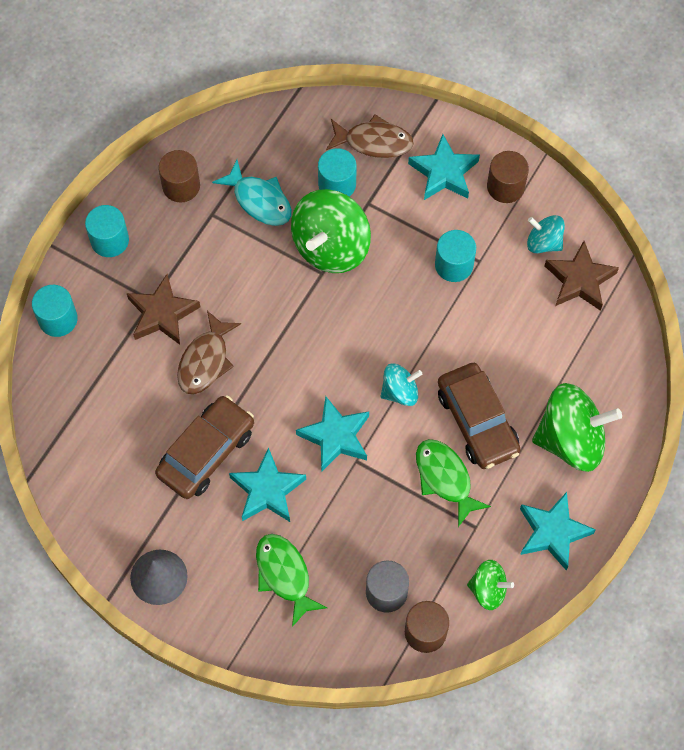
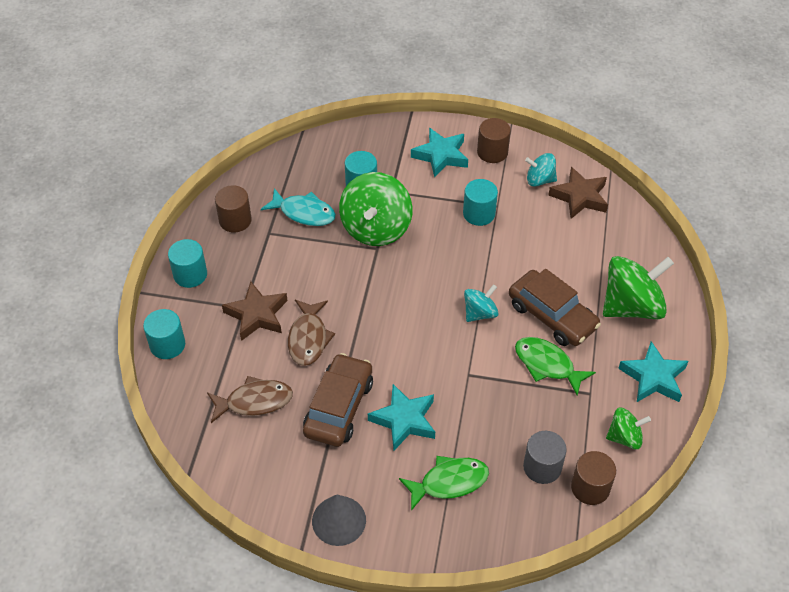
camera: 20 degrees left, 15 degrees down
(284, 575) = (449, 482): green fish -> green fish turned 120 degrees clockwise
(335, 436) = (443, 361): turquoise star -> none
(374, 142) = (377, 150): brown fish -> brown fish (254, 401)

